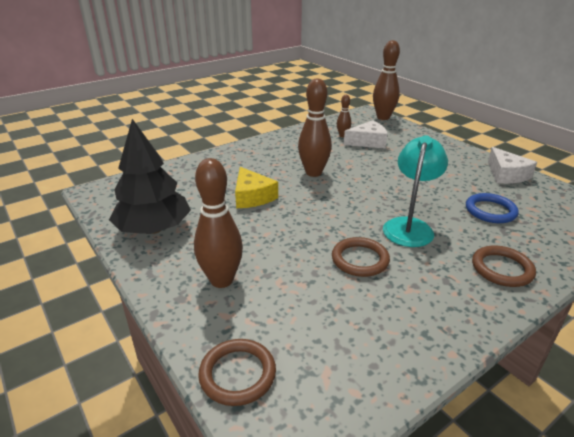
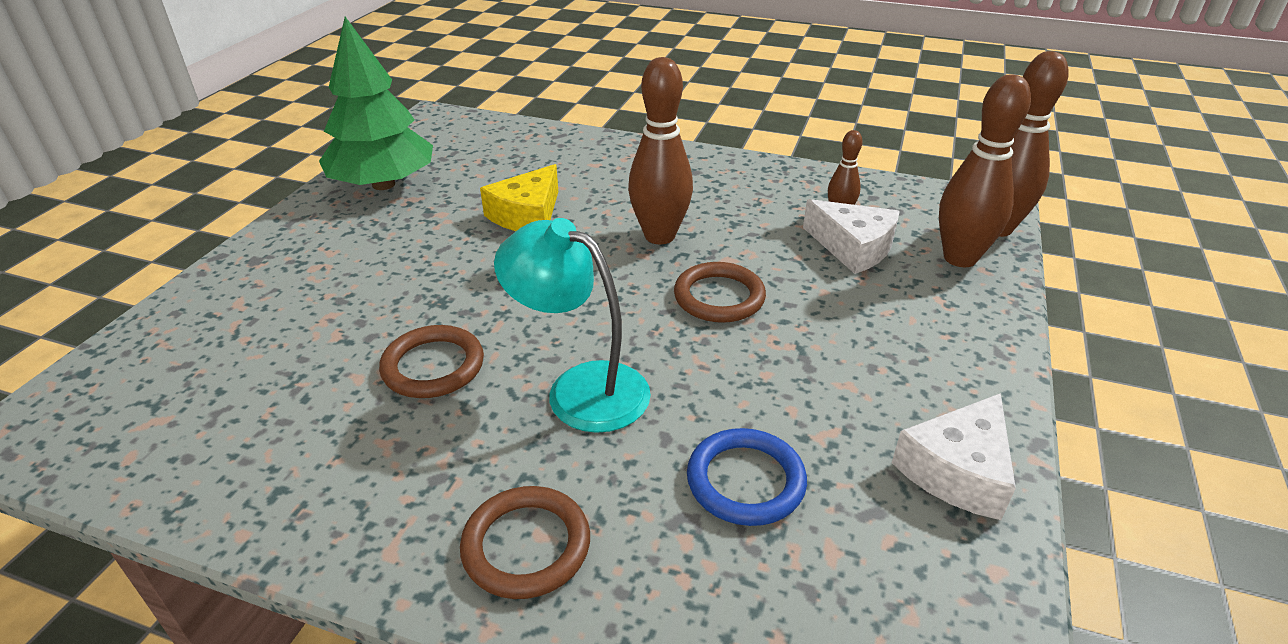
camera: 55 degrees right, 5 degrees up
(154, 229) = (383, 184): black tree -> green tree
(221, 280) = (306, 272): brown bowling pin -> brown bowling pin (960, 258)
(237, 374) = (134, 352): brown ring -> brown ring (719, 297)
(409, 226) = (580, 388): turquoise lamp -> turquoise lamp turned 135 degrees counterclockwise

